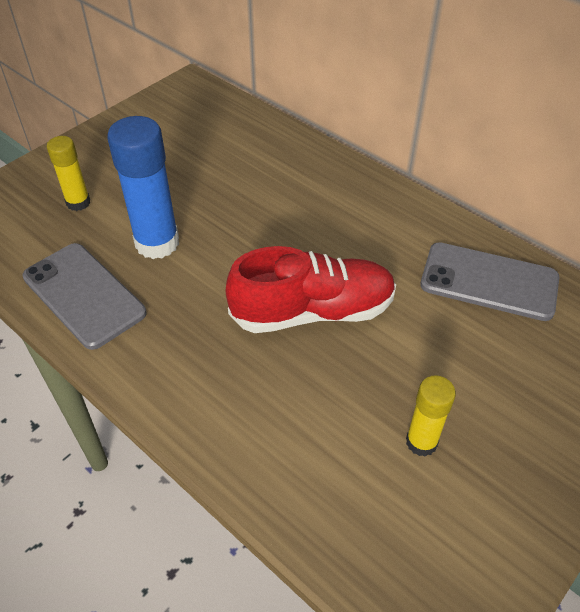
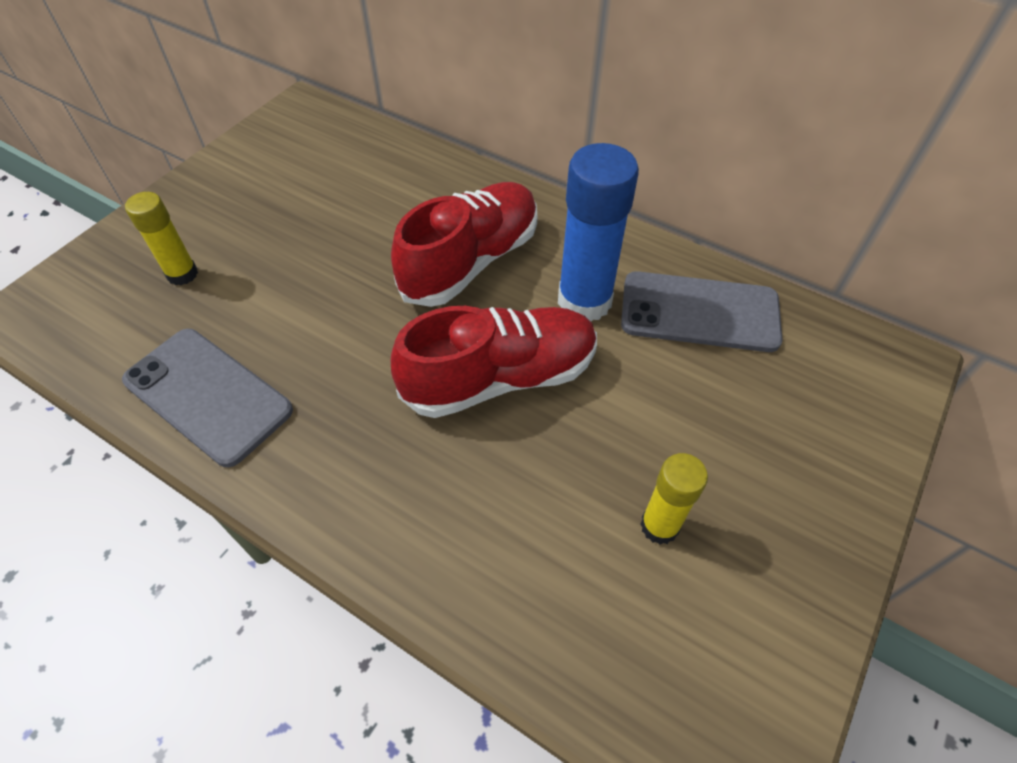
camera: 10 degrees left, 5 degrees up
(157, 243) = (292, 314): blue glue stick -> blue glue stick (584, 301)
(305, 219) = (470, 262): none -> red shoe

